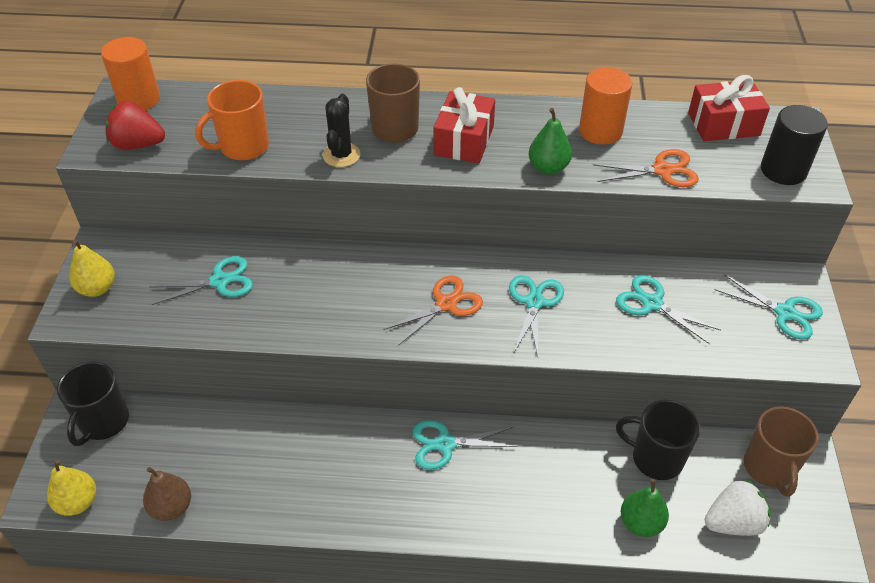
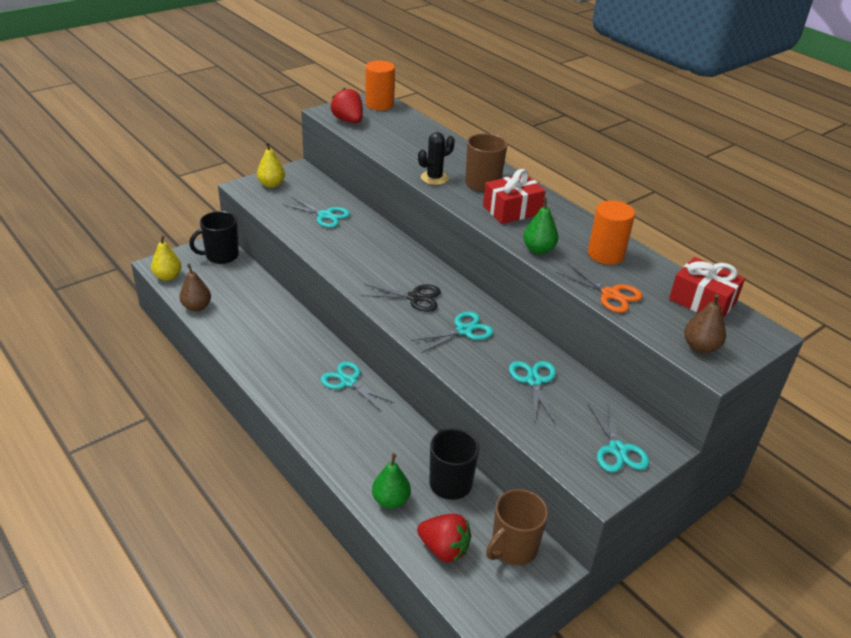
camera: 45 degrees right, 10 degrees down
(243, 147) = (392, 148): orange mug -> none
(446, 304) = (415, 297): orange scissors -> black scissors
(733, 522) = (444, 549): white strawberry -> red strawberry
(783, 170) = (700, 347): black cylinder -> brown pear

